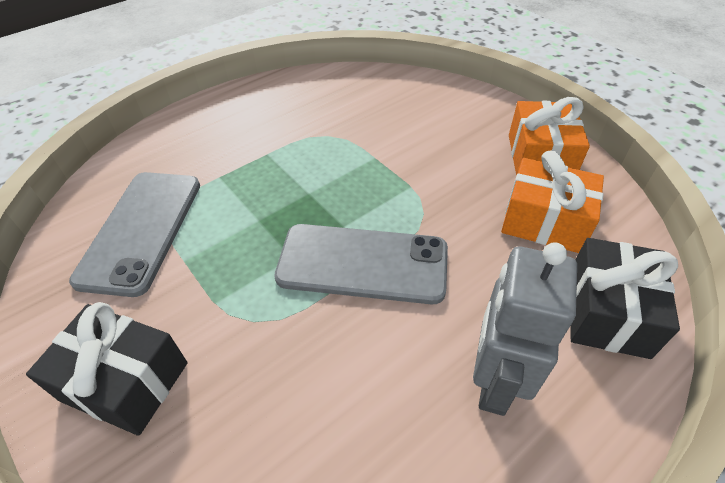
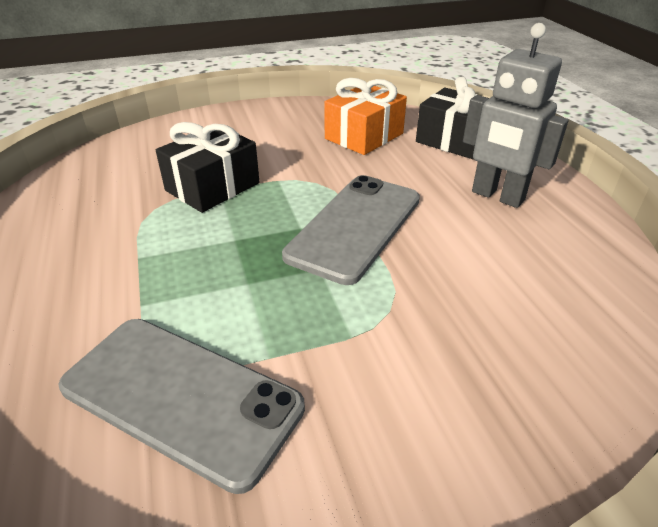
camera: 70 degrees left, 10 degrees down
(125, 381) = (432, 431): black gift -> black gift (212, 187)
(540, 157) = (296, 117): orange gift -> none

